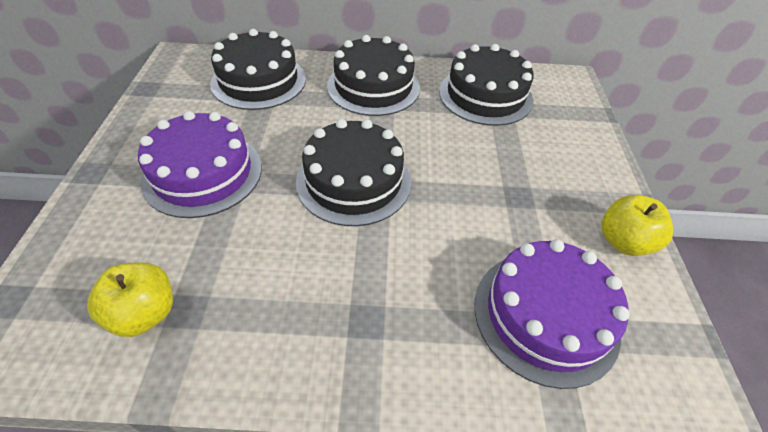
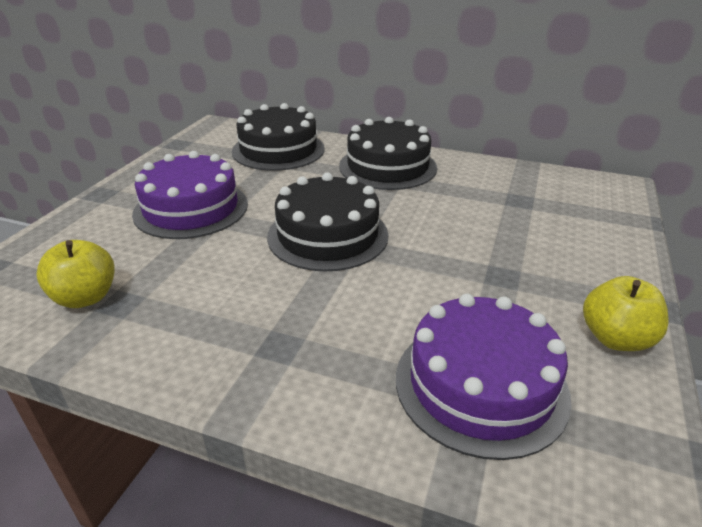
camera: 20 degrees right, 15 degrees down
(485, 95) = (507, 188): black cake -> none

